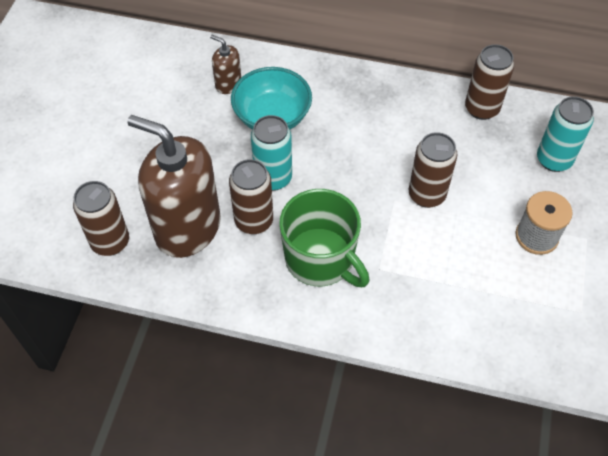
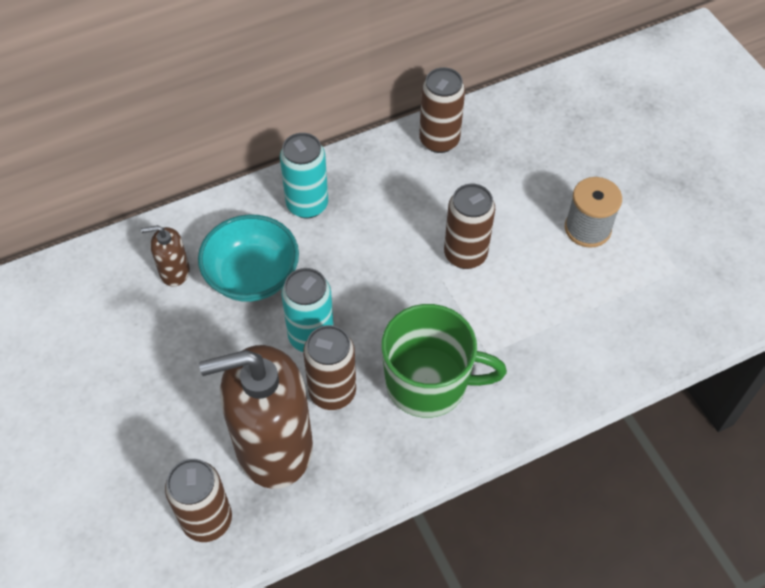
camera: 40 degrees left, 0 degrees up
(554, 160) = (540, 149): turquoise can -> turquoise can (307, 205)

